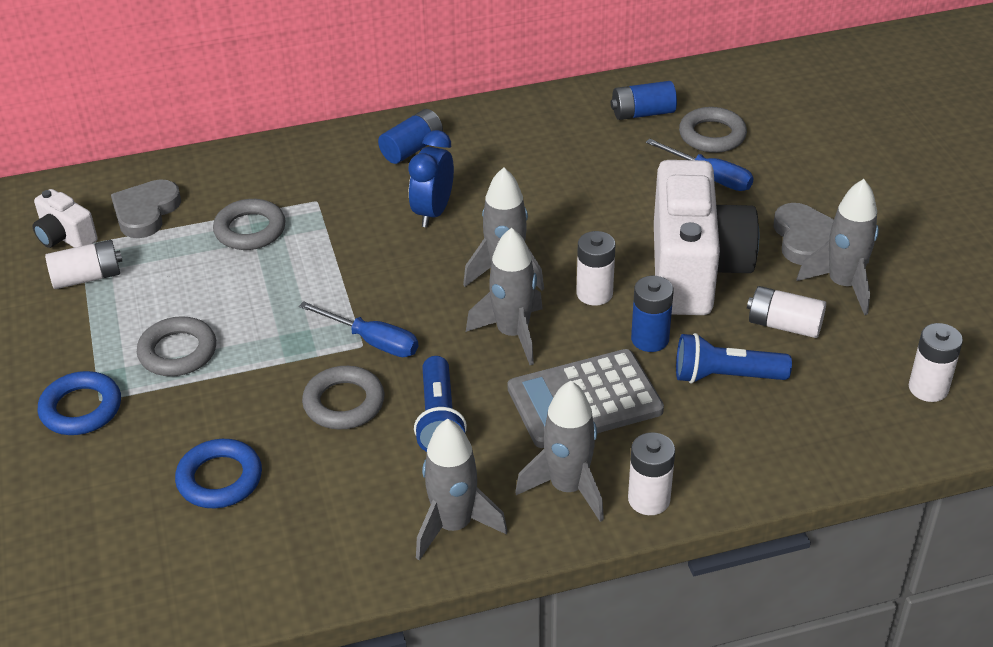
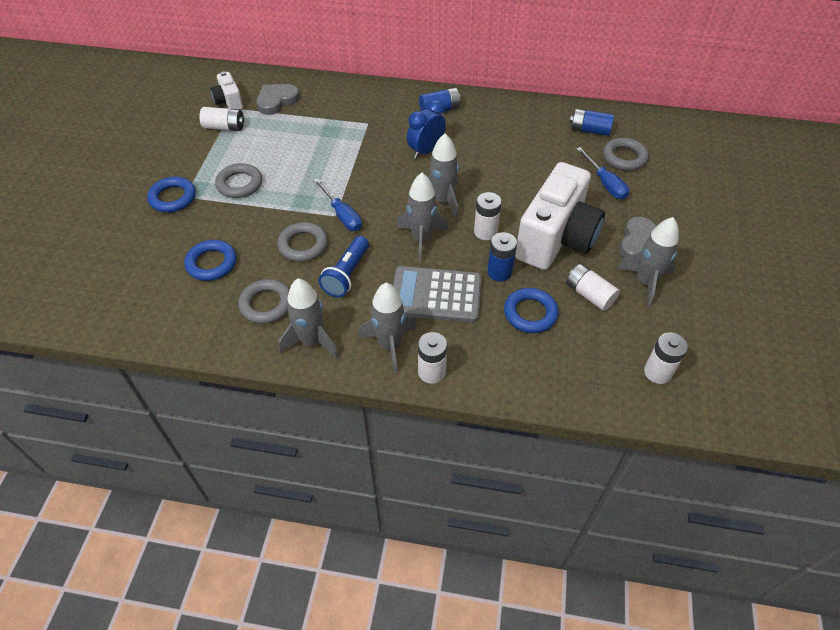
camera: 25 degrees right, 10 degrees up
(250, 230) = (322, 128): grey ring -> grey ring (266, 304)
(725, 376) = (530, 313): blue flashlight -> blue ring

